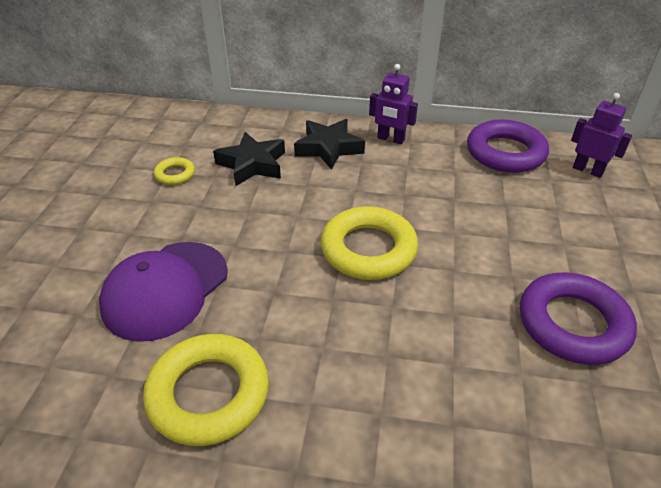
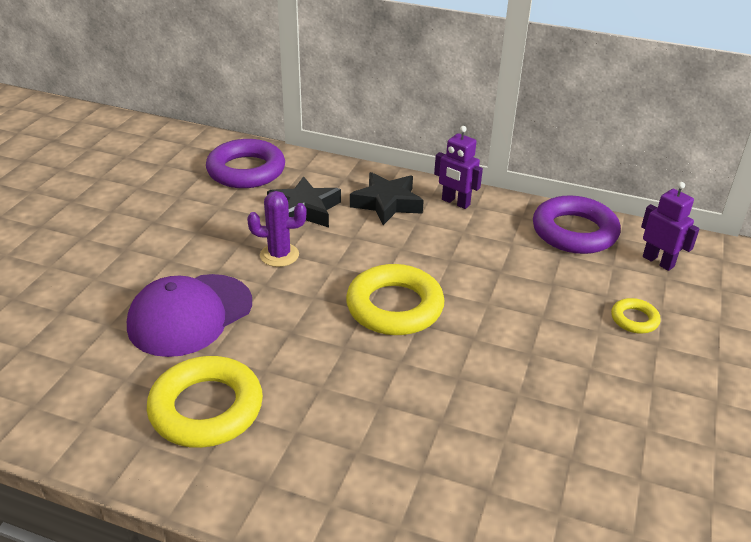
camera: 10 degrees right, 5 degrees down
(175, 174) = (225, 210): yellow ring -> yellow ring (634, 319)
(240, 213) = (279, 255): none -> purple cactus
(572, 324) = (574, 405): purple ring -> purple ring (246, 170)

